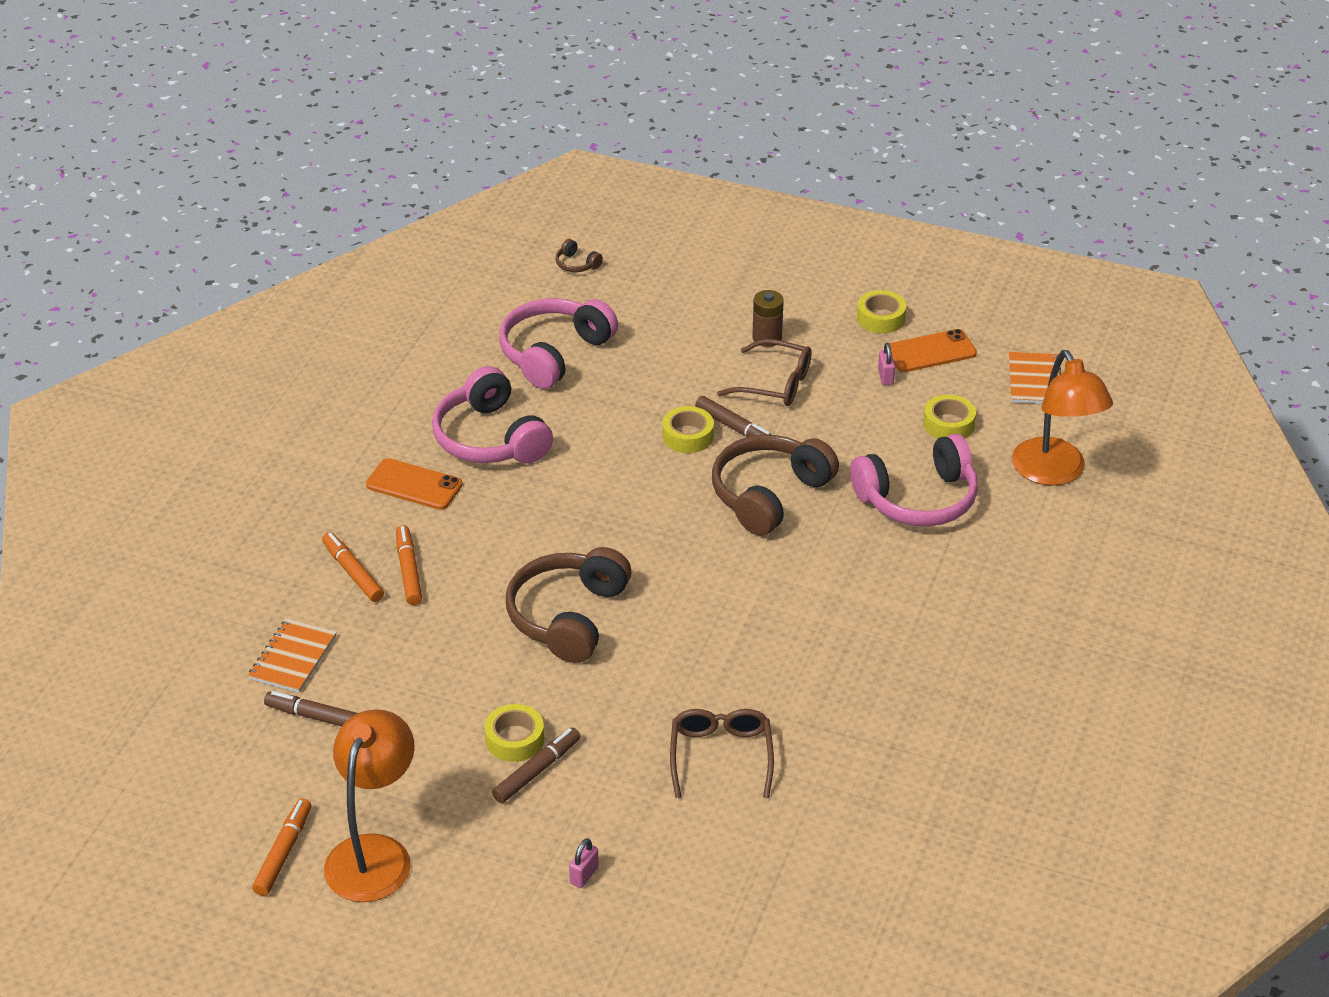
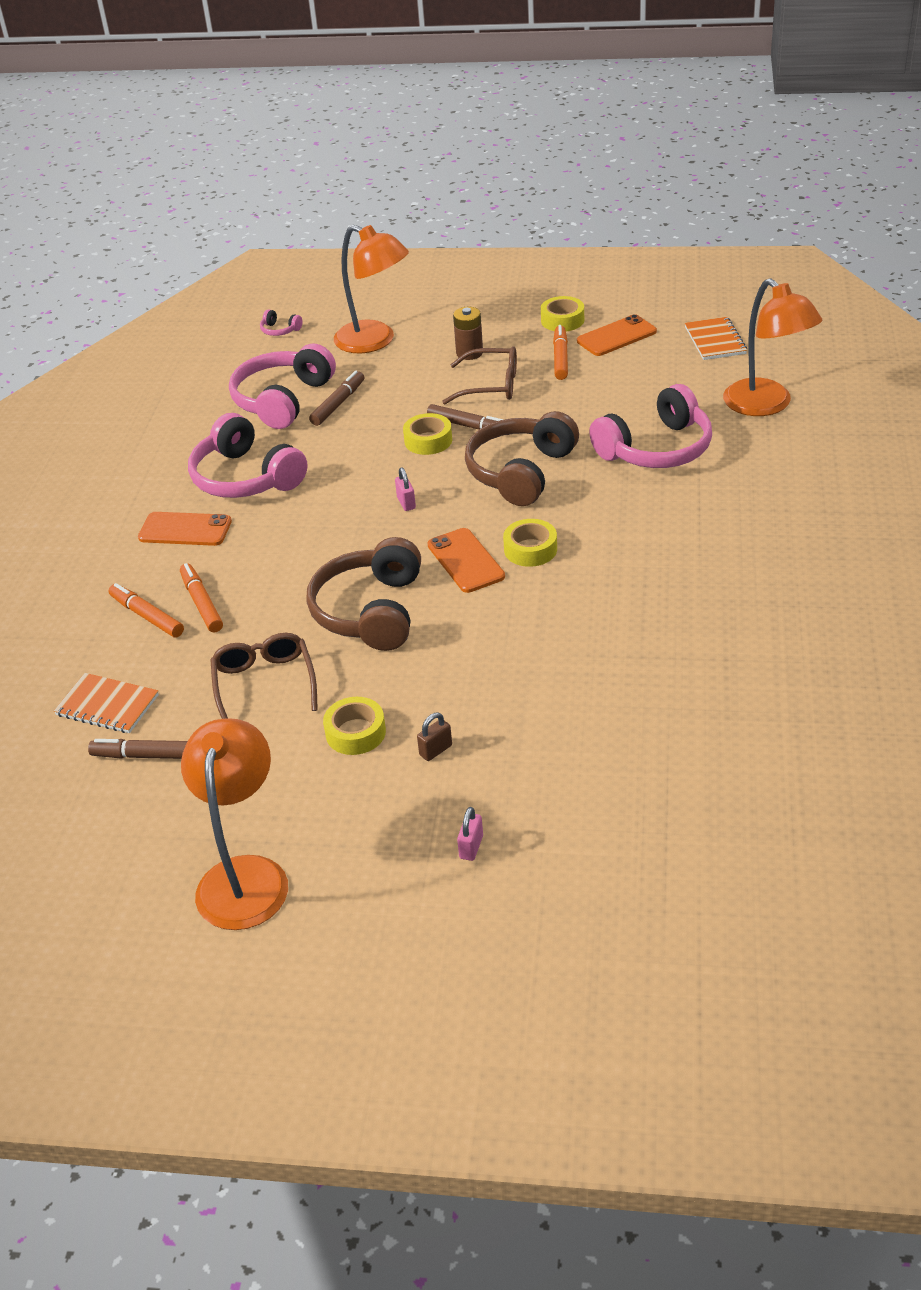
camera: 10 degrees left, 0 degrees up
(284, 852) = (148, 897): orange marker -> orange marker (560, 358)
(293, 658) = (107, 705): orange notebook -> orange notebook turned 75 degrees counterclockwise
(537, 771) = (388, 757): brown marker -> brown marker (338, 404)
(576, 264) = (280, 330): brown headphones -> pink headphones
(583, 774) = (435, 750): none -> brown padlock
(672, 301) = (375, 341): none -> orange lamp
(678, 583) = (465, 561): none -> orange phone
(721, 755) = (565, 702): brown glasses -> brown glasses (264, 683)
(885, 377) = (585, 362): pink padlock -> pink padlock (406, 503)
(948, 424) = (657, 387): yellow tape -> yellow tape (530, 549)

